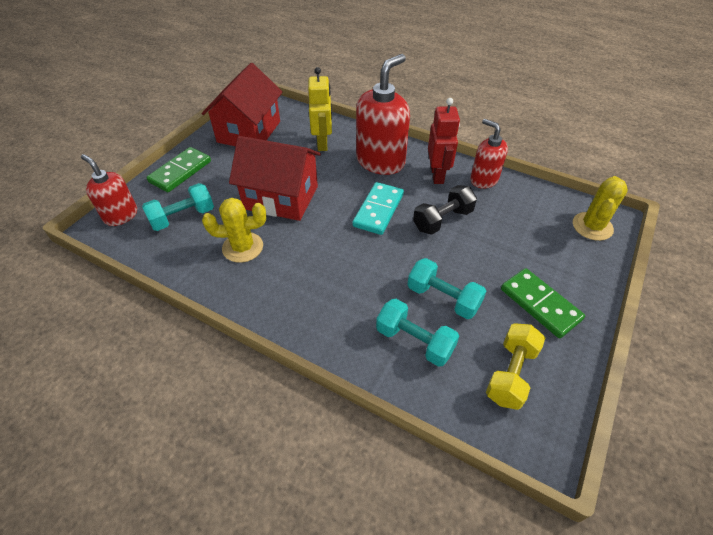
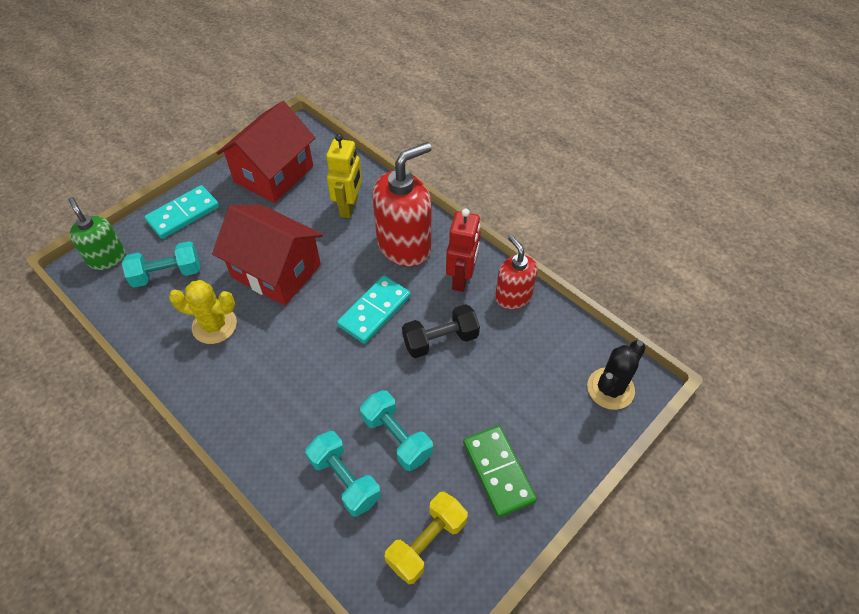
camera: 15 degrees right, 5 degrees up
(121, 215) = (107, 258): red soap dispenser -> green soap dispenser
(180, 171) = (183, 214): green domino -> turquoise domino
(592, 226) = (610, 388): yellow cactus -> black cactus

